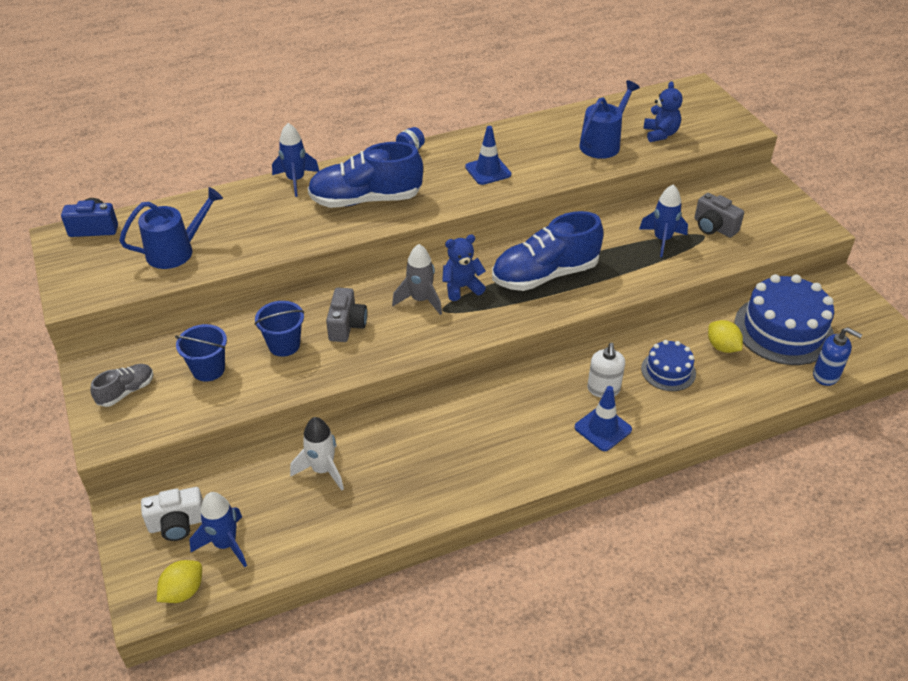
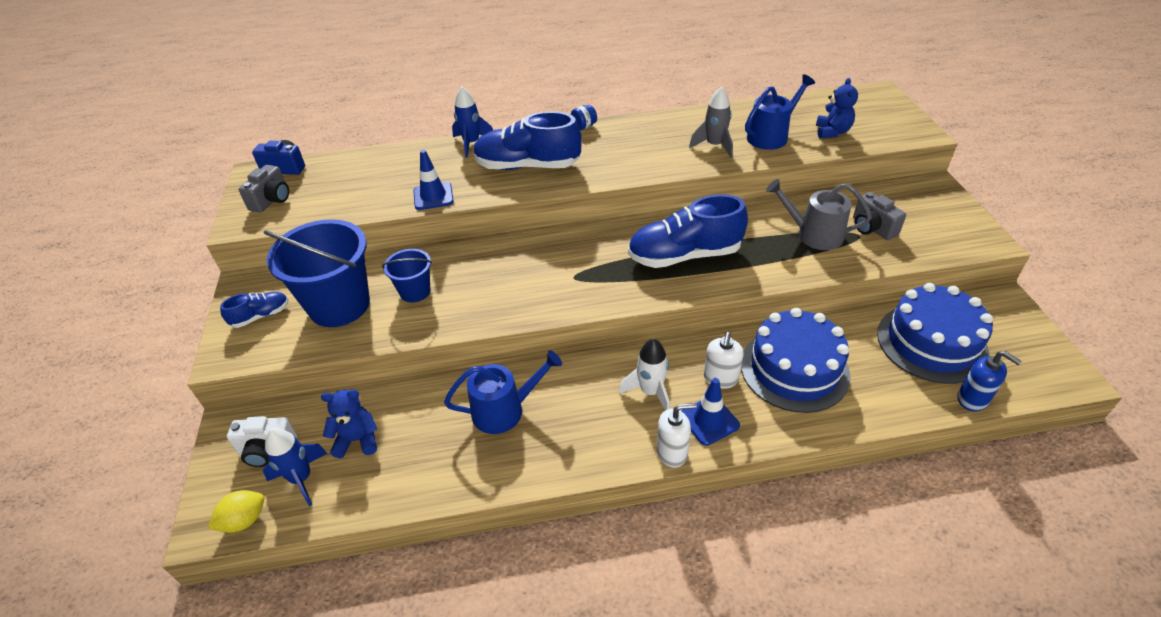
camera: 15 degrees right, 0 degrees up
(126, 391) = (261, 316): grey shoe -> blue shoe
(176, 251) = (343, 194): blue watering can -> blue watering can (504, 410)
(208, 369) = (339, 305): blue bucket -> blue bucket, size x1.94
(322, 470) = (418, 418): white rocket -> white rocket (650, 392)
(347, 325) = (478, 281): grey camera -> grey camera (272, 200)
(420, 300) = (555, 265): grey rocket -> grey rocket (714, 146)
(462, 287) = (599, 258): blue teddy bear -> blue teddy bear (357, 440)
(488, 171) = (650, 151): blue traffic cone -> blue traffic cone (433, 196)
(577, 462) = (672, 452): none -> white soap dispenser
(662, 240) = (814, 234): blue rocket -> grey watering can
(668, 371) = (794, 369): blue cake -> blue cake, size x1.86
(722, 347) = (859, 352): yellow lemon -> none

